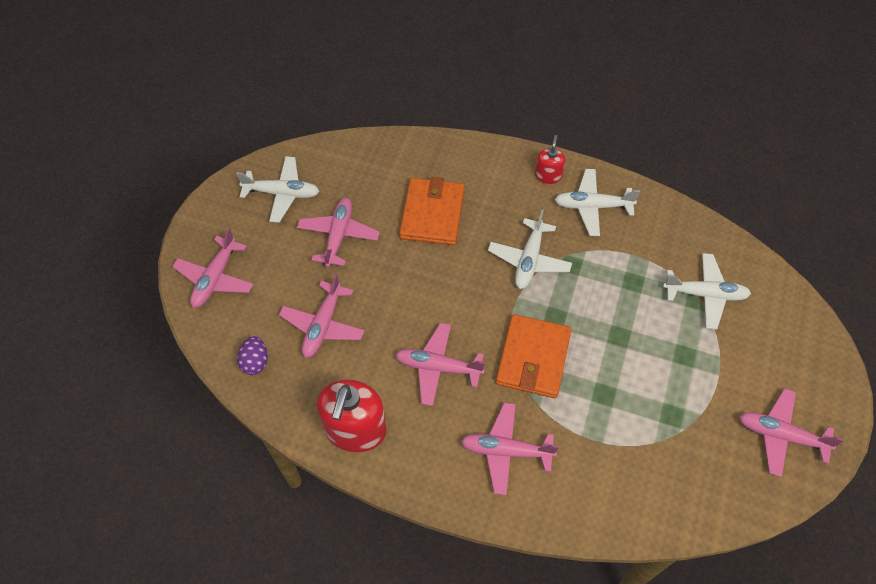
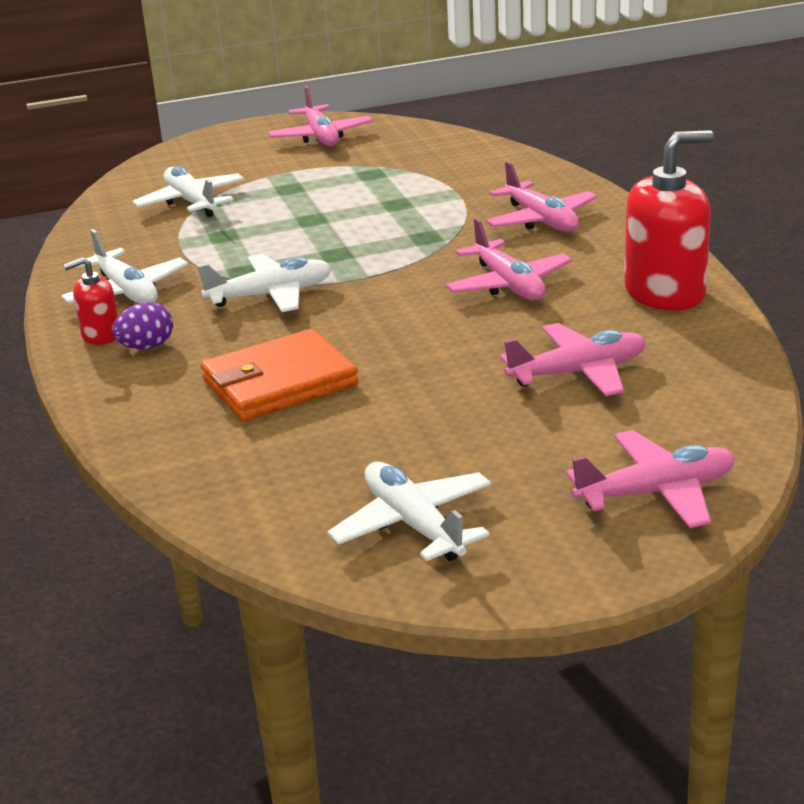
camera: 125 degrees left, 30 degrees down
(255, 362) = (709, 390): purple egg -> purple egg (147, 347)
(338, 236) = (422, 432): pink plane -> none
(533, 358) = (409, 246): orange wallet -> none

